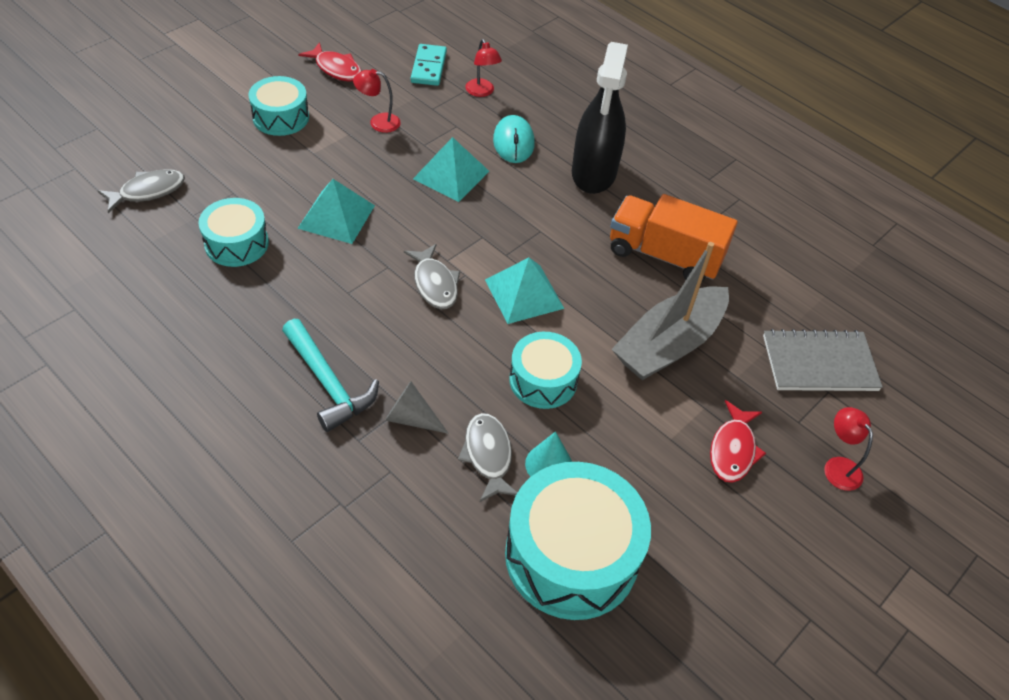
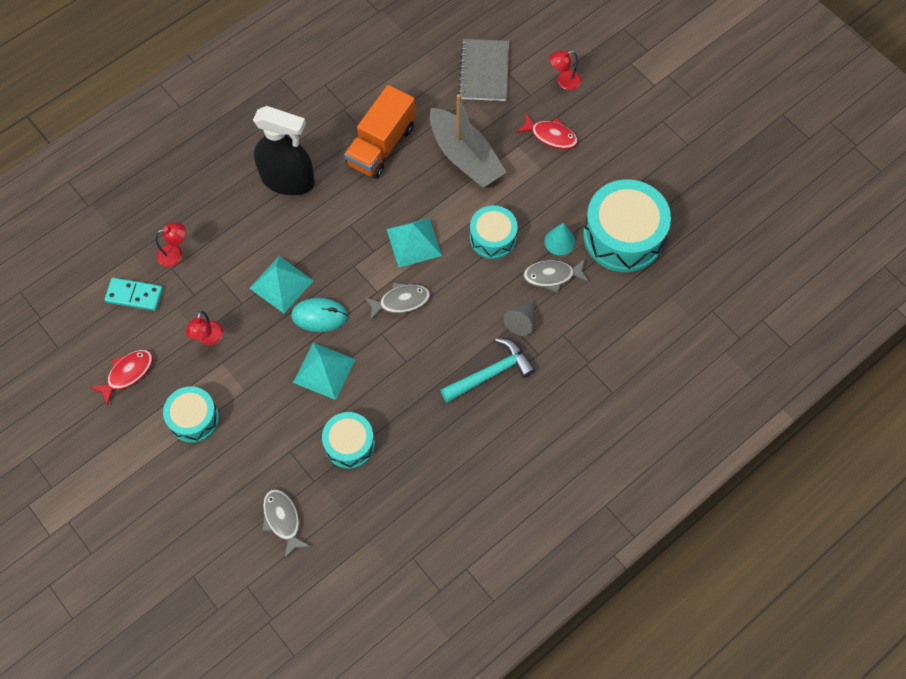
camera: 80 degrees left, 15 degrees up
(513, 142) = (245, 234): turquoise mouse -> turquoise mouse (319, 316)

